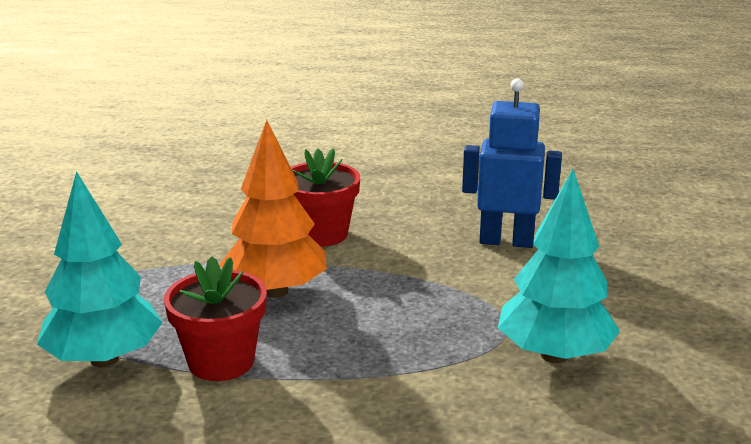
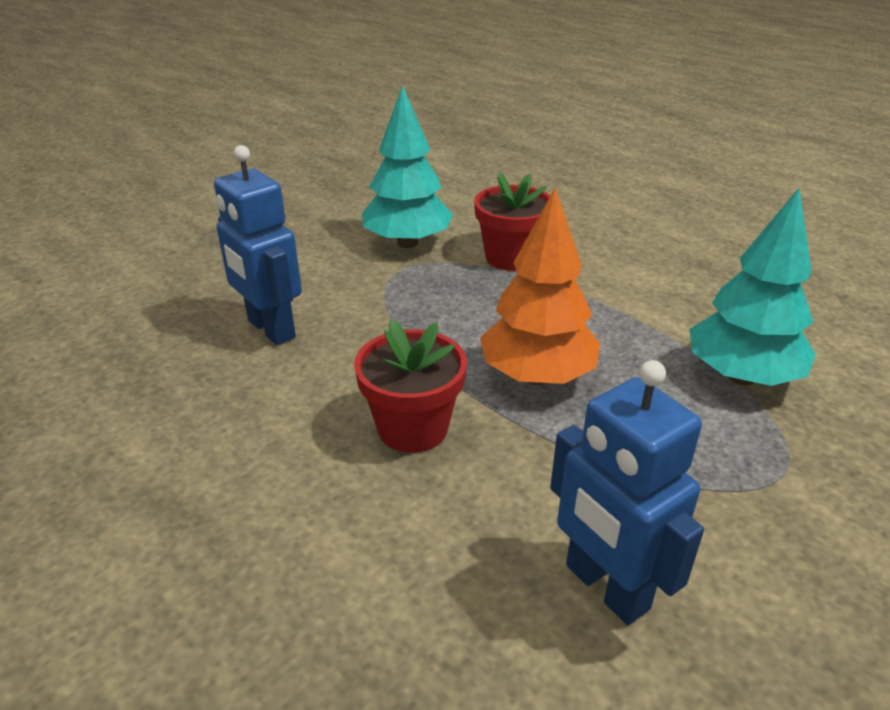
camera: 140 degrees left, 10 degrees up
(146, 220) = (605, 587): none -> blue robot
(221, 361) = (639, 332): red flower pot -> red flower pot (510, 257)

